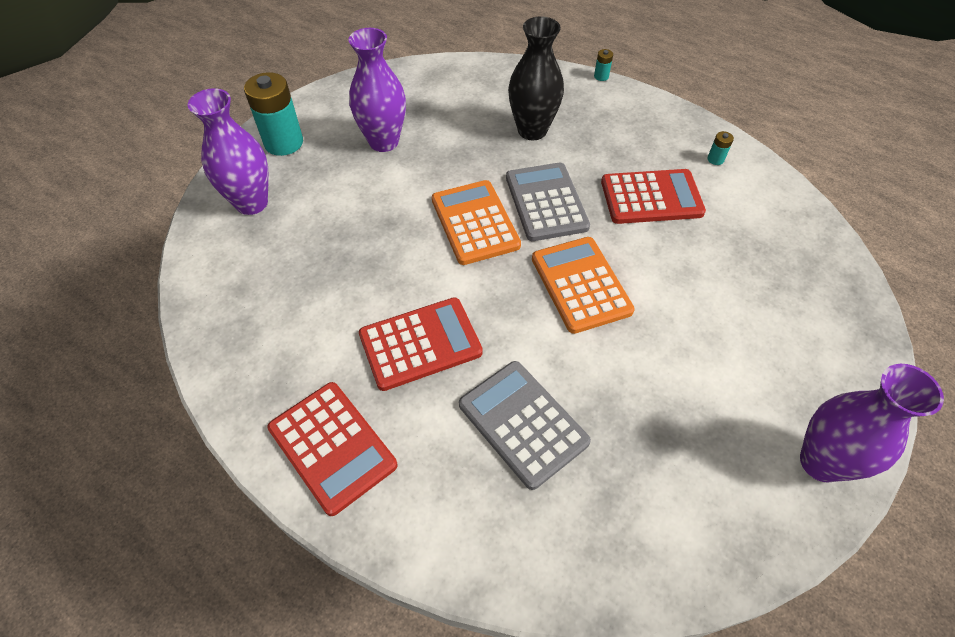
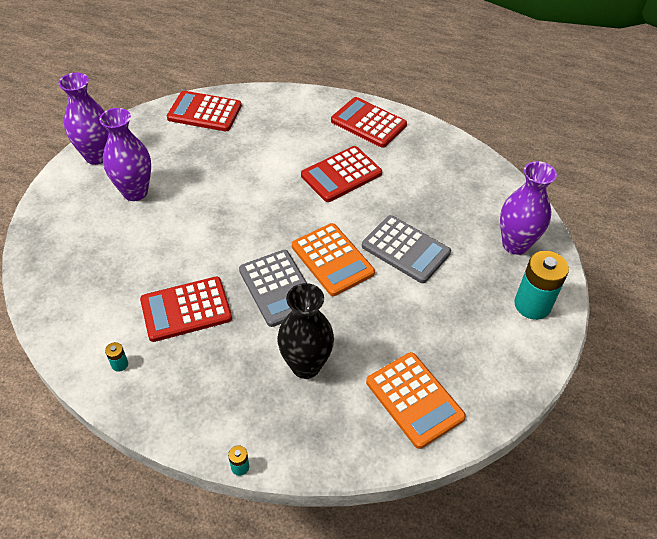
camera: 165 degrees right, 5 degrees down
(384, 142) = (443, 323): purple vase -> purple vase (135, 192)
(522, 423) = (268, 147): grey calculator -> grey calculator (405, 249)
(580, 285) = (242, 227): orange calculator -> orange calculator (414, 399)
(632, 544) = (204, 112): none -> red calculator

